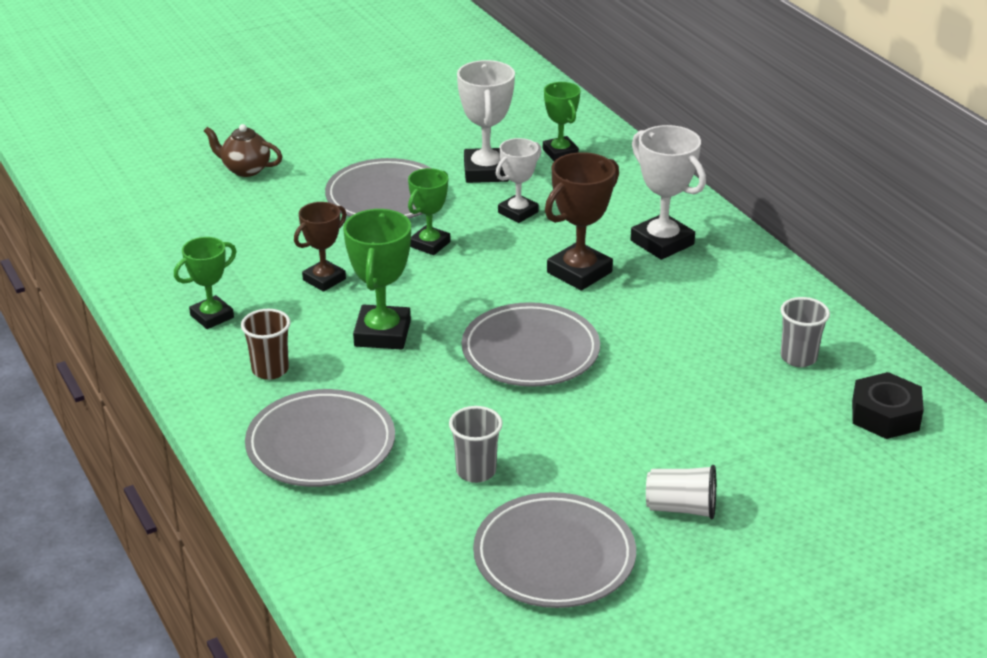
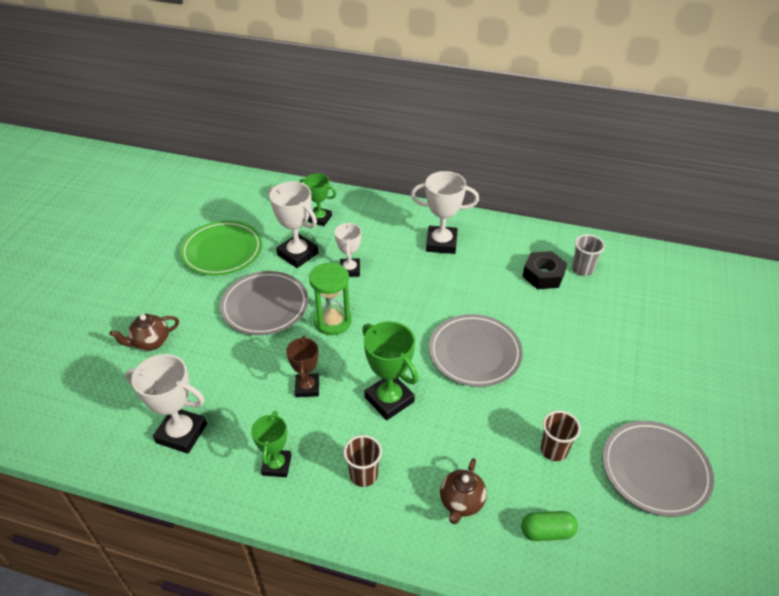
camera: 45 degrees left, 10 degrees up
(174, 248) = (181, 433): none -> white trophy
(321, 445) = (461, 502): grey plate -> brown teapot
(361, 517) = (547, 532): none -> green capsule
(415, 131) = (222, 251): none -> green plate
(430, 244) = (332, 321): green trophy -> green hourglass
(476, 471) = (554, 450): grey cup -> brown cup
(579, 272) = (429, 287): brown trophy -> none
(681, 508) = (658, 393): white cup -> none
(885, 415) = (652, 276): black nut -> black nut (543, 275)

